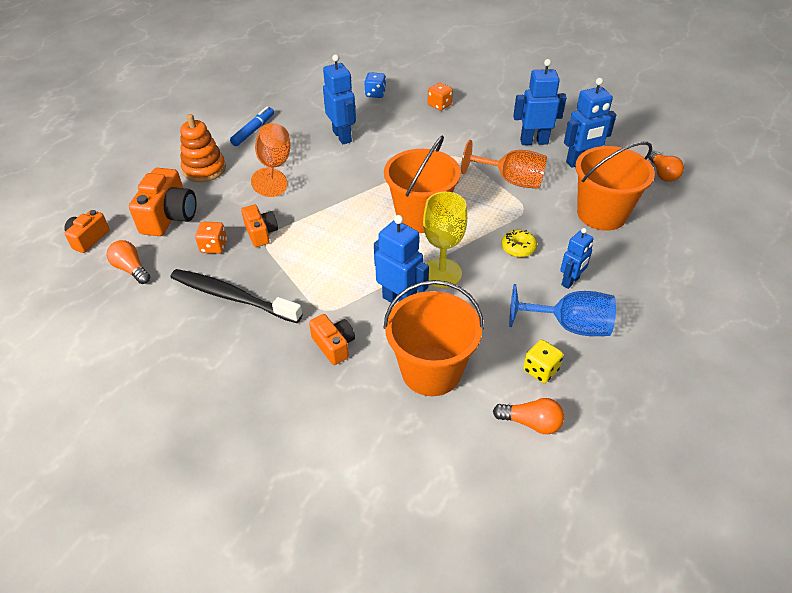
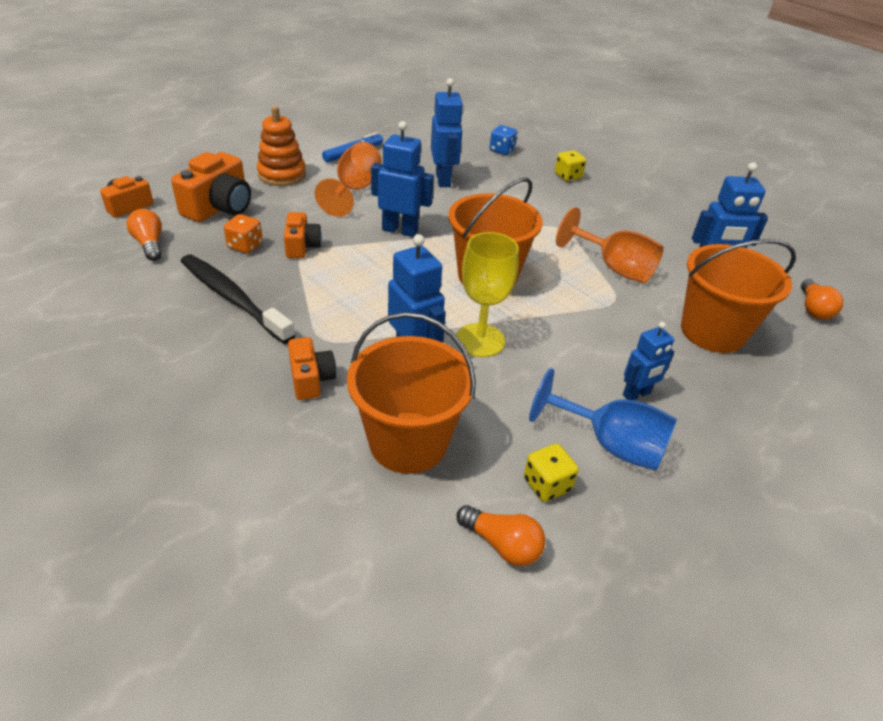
camera: 15 degrees right, 5 degrees down
(439, 105) = (568, 176): orange dice -> yellow dice
(518, 248) = (587, 339): yellow donut -> none
(534, 141) = (662, 236): blue robot -> blue robot (400, 230)

